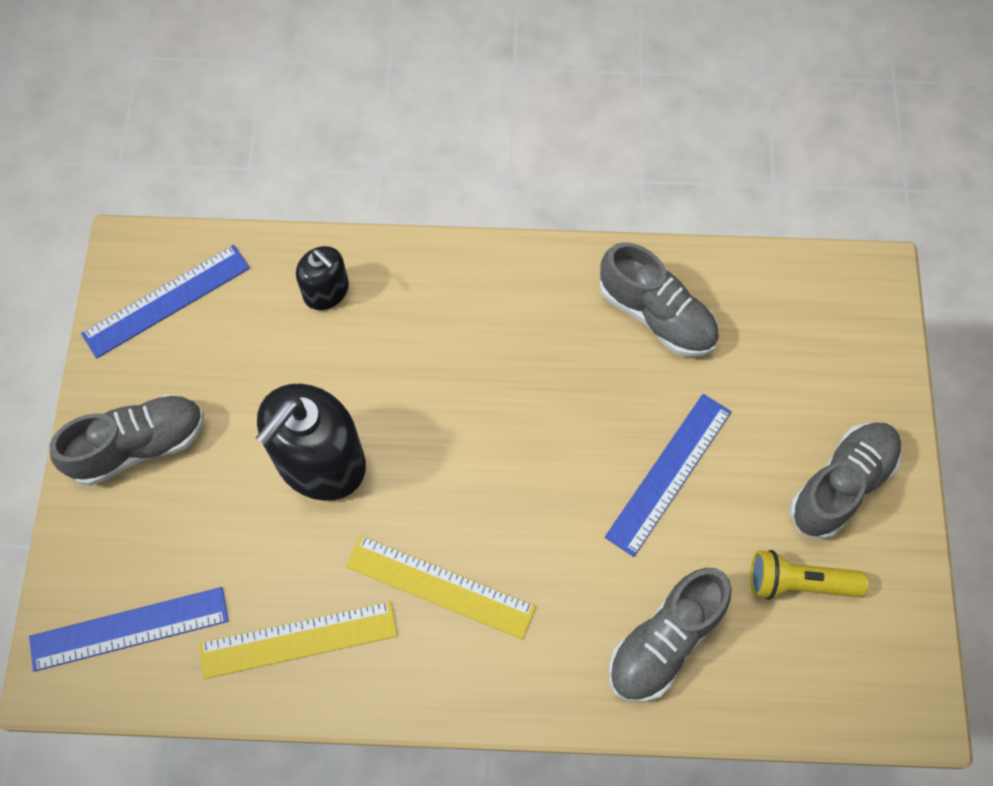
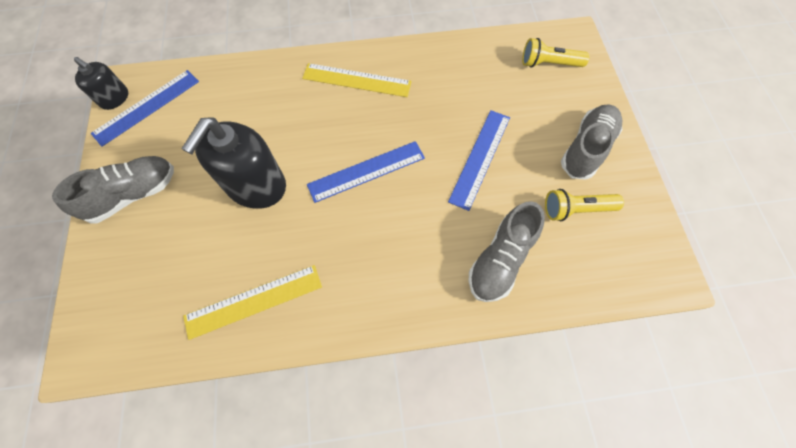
camera: 10 degrees left, 0 degrees up
(129, 629) = (133, 314): blue ruler -> blue ruler (366, 171)
(326, 291) = (248, 87): black soap dispenser -> black soap dispenser (114, 98)
(440, 586) = (346, 250): yellow ruler -> yellow ruler (356, 80)
(656, 315) = (453, 72): grey shoe -> none
(818, 324) = (549, 64): none -> yellow flashlight

